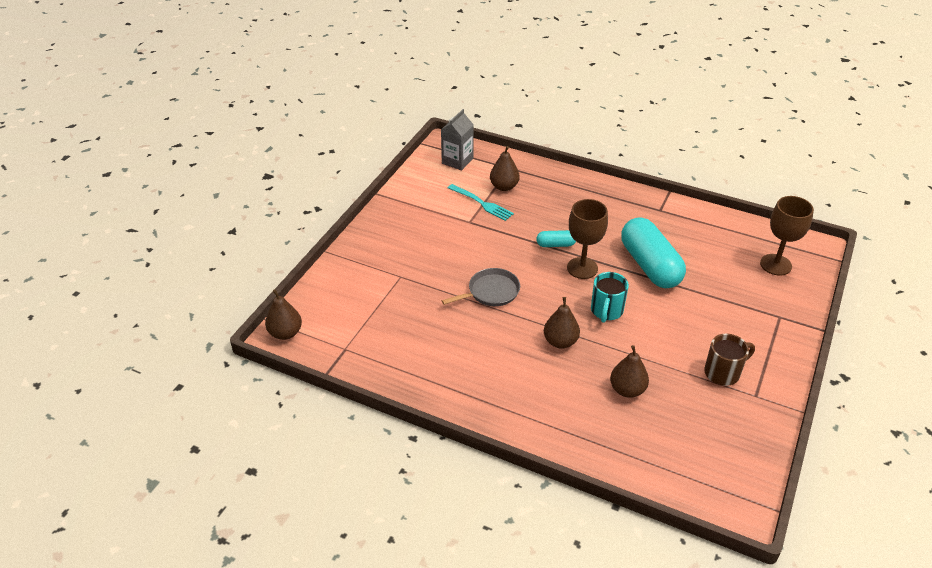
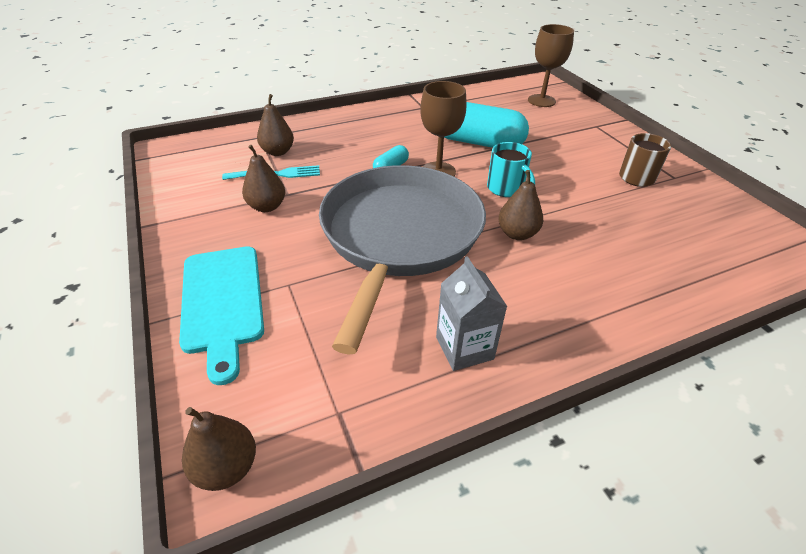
camera: 50 degrees left, 0 degrees up
(362, 263) = (223, 302): none -> turquoise cutting board
(457, 161) = (199, 155): grey carton -> grey carton (464, 348)
(491, 292) = (399, 236): grey pan -> grey pan, size x2.49
(627, 390) = (617, 232): brown pear -> brown pear (267, 206)

